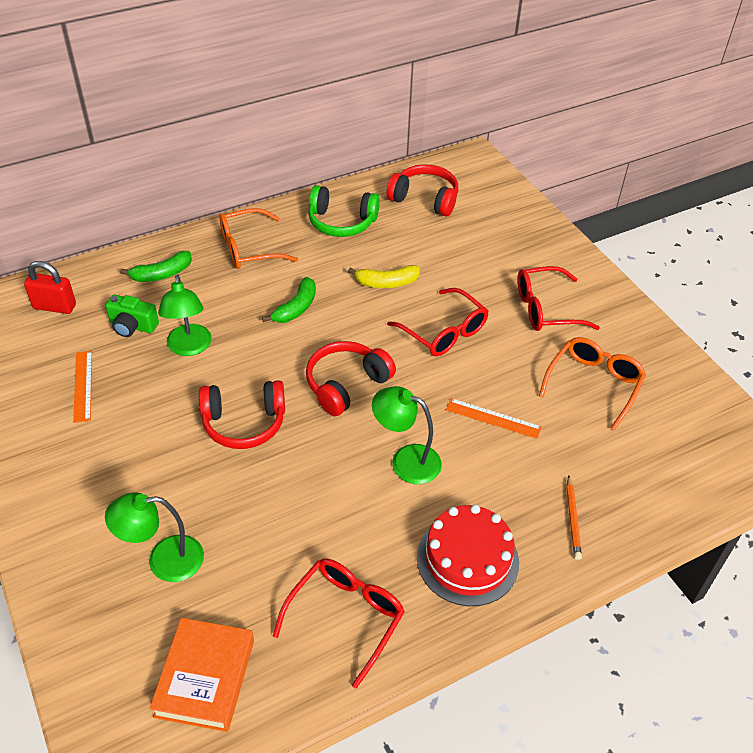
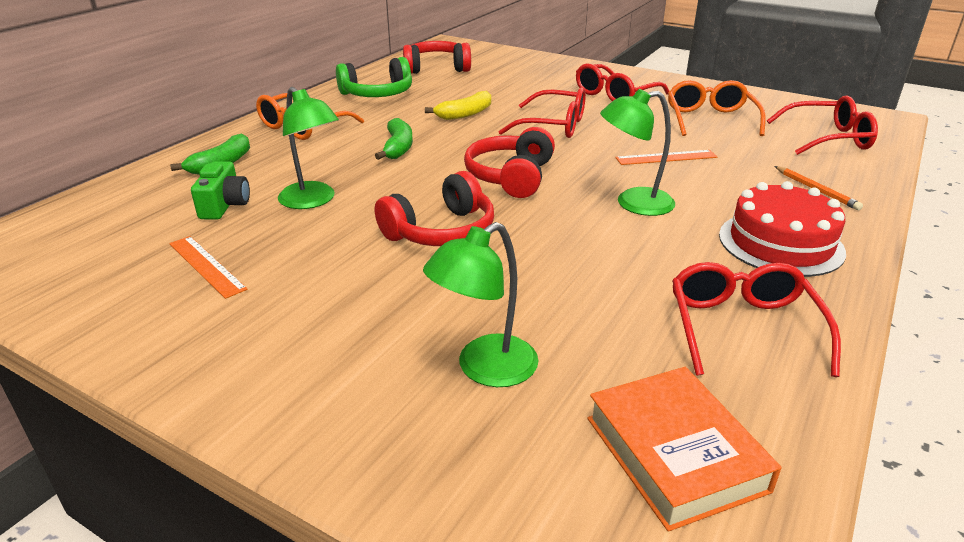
camera: 30 degrees left, 15 degrees down
(54, 307) = (102, 219): red padlock -> none
(132, 326) = (225, 205): green camera -> green camera turned 75 degrees counterclockwise
(673, 461) = (828, 138): none -> red glasses

